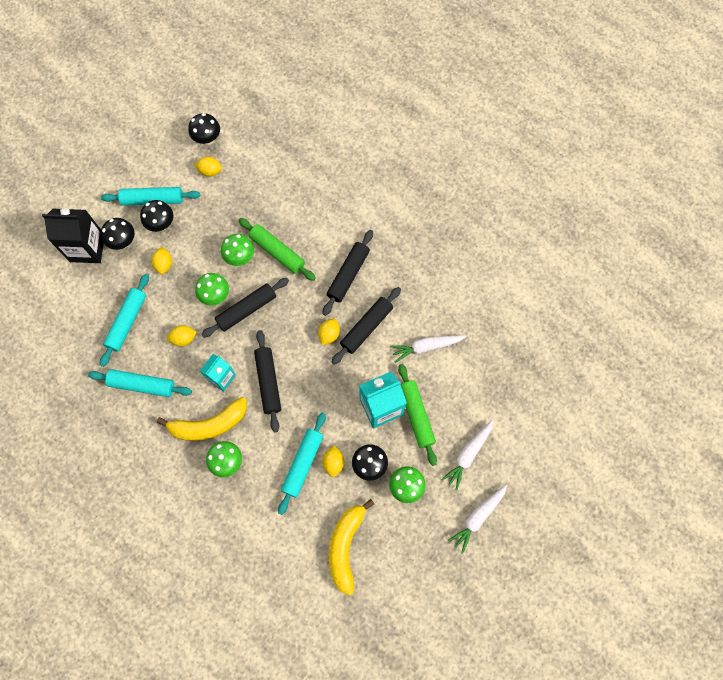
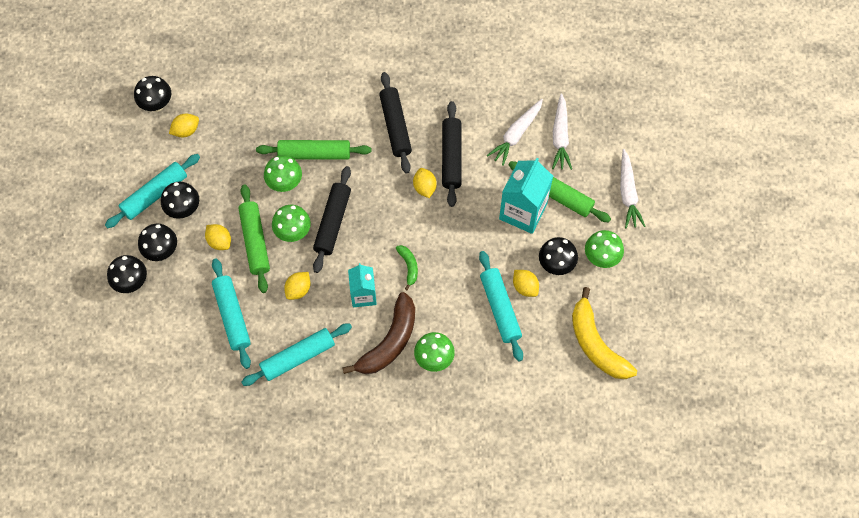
camera: 40 degrees left, 5 degrees down
(87, 248) = (131, 282): black carton -> black mushroom
(186, 282) = (255, 241): none -> green rolling pin
(208, 424) = (389, 342): yellow banana -> brown banana
(268, 382) = (408, 267): black rolling pin -> green banana
(478, 517) = (679, 235): white carrot -> white carrot (560, 137)

